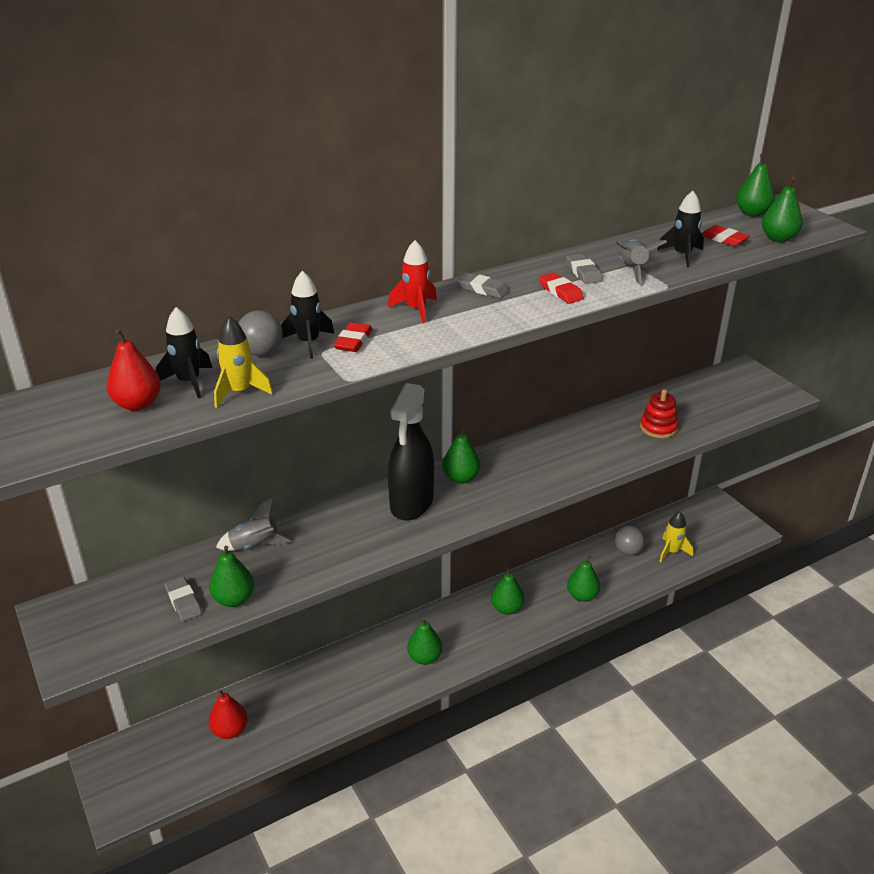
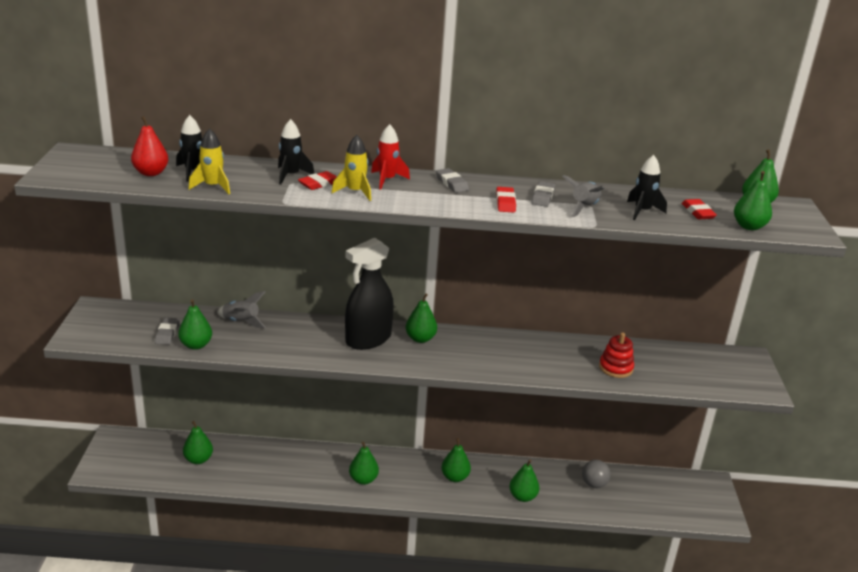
camera: 30 degrees right, 5 degrees down
(230, 730) = (198, 459): red pear -> green pear
(261, 353) = (256, 171): grey ball -> none
(672, 552) = (632, 501): yellow rocket -> yellow rocket (355, 192)

